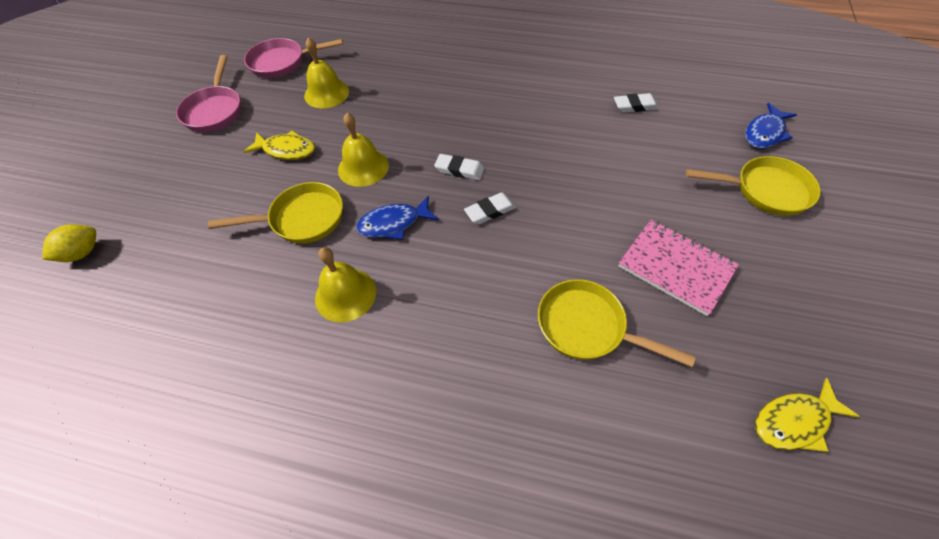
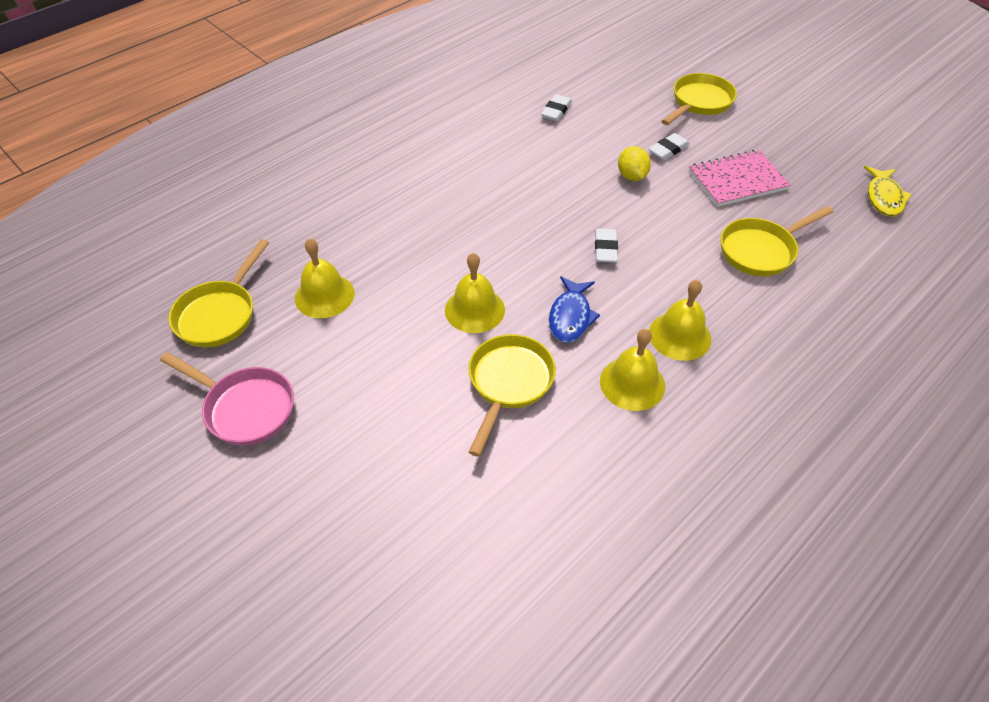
camera: 60 degrees left, 5 degrees down
(82, 253) = (394, 616): yellow lemon -> yellow lemon (632, 176)
(282, 63) = (220, 314): pink pan -> yellow pan
(286, 150) = (389, 362): yellow fish -> none
(422, 305) = (679, 336): none -> yellow bell
(459, 169) = (538, 245): white eraser -> white eraser (668, 149)
(765, 133) = (645, 70): blue fish -> none

